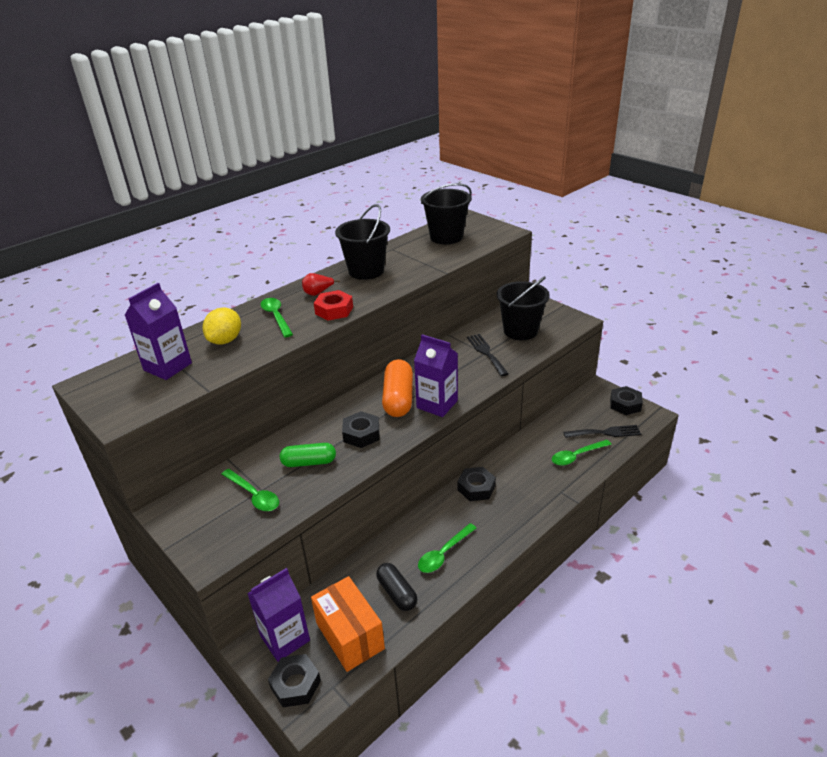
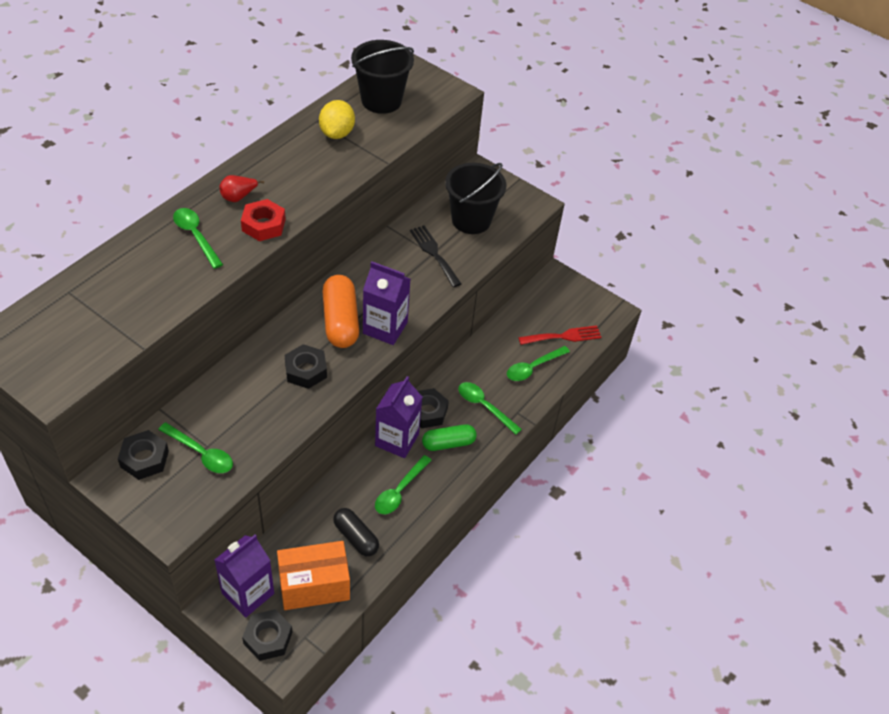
camera: 15 degrees left, 15 degrees up
(168, 367) = (85, 315): purple carton -> purple carton (397, 440)
(225, 340) = (143, 274): yellow lemon -> yellow lemon (337, 133)
(309, 462) = (253, 409): green capsule -> green capsule (448, 443)
(350, 635) = (314, 585): orange box -> orange box turned 60 degrees counterclockwise
(366, 271) = (291, 159): black bucket -> none
(529, 485) = (484, 406): none -> green spoon
(605, 432) = (563, 336): black fork -> red fork
(625, 404) = (585, 298): black nut -> black nut (144, 459)

